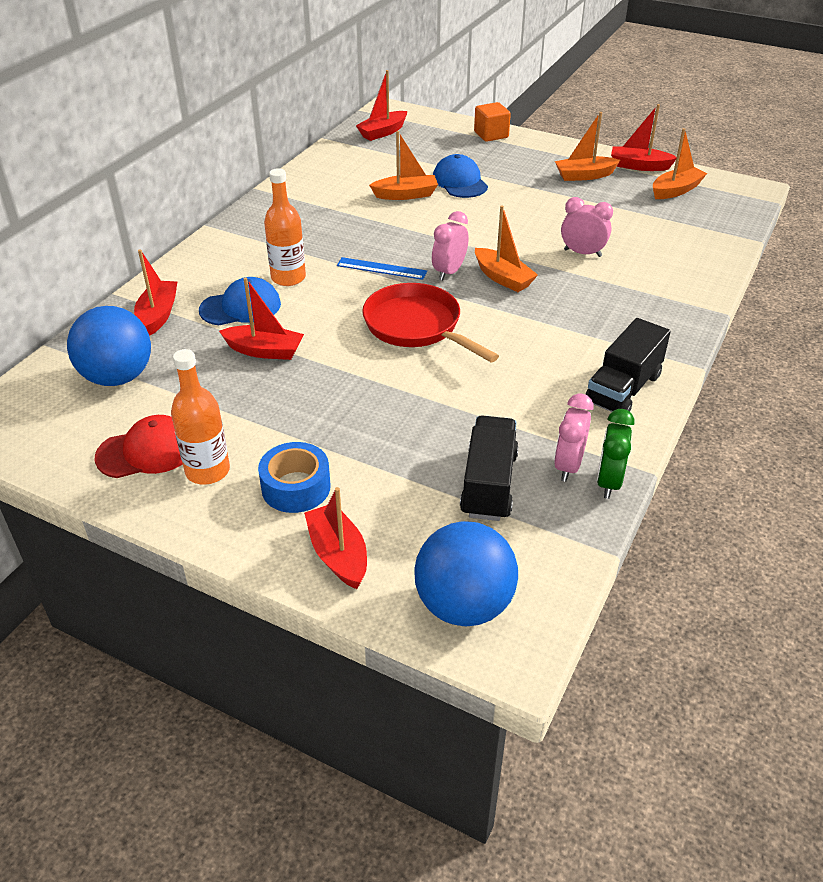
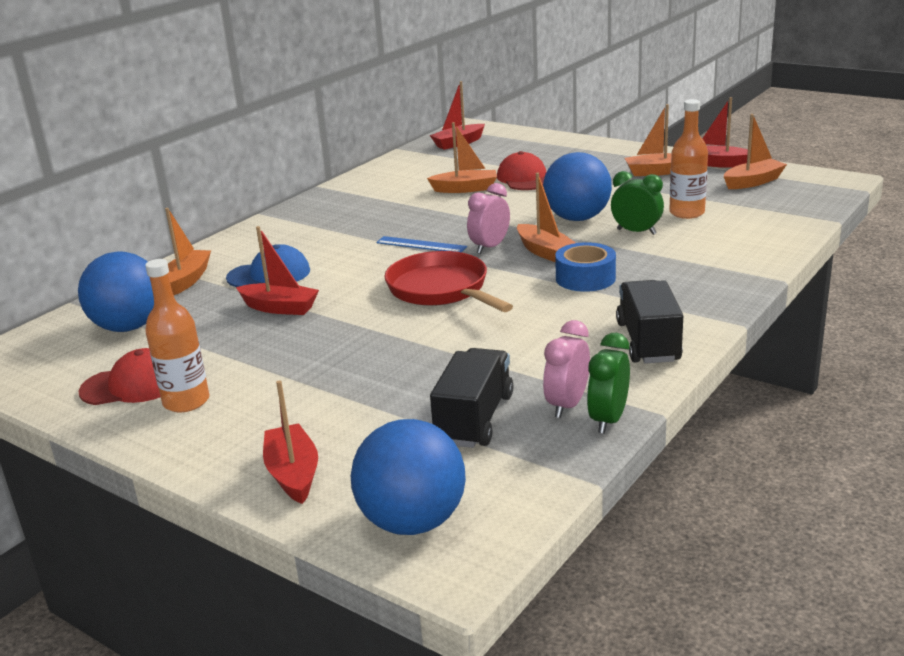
camera: 10 degrees right, 15 degrees down
(158, 315) = (187, 280): red boat -> orange boat
(288, 278) = (324, 252): orange bottle -> orange bottle (687, 213)
(296, 487) = (270, 417): blue tape -> blue tape (585, 278)
(460, 182) = (524, 178): blue cap -> red cap
(491, 135) = (568, 143): orange cube -> none
(523, 235) = (577, 218): none -> blue ball
(582, 253) = (636, 232): pink clock -> green clock
(623, 389) = (648, 342): black truck -> black truck turned 135 degrees clockwise

